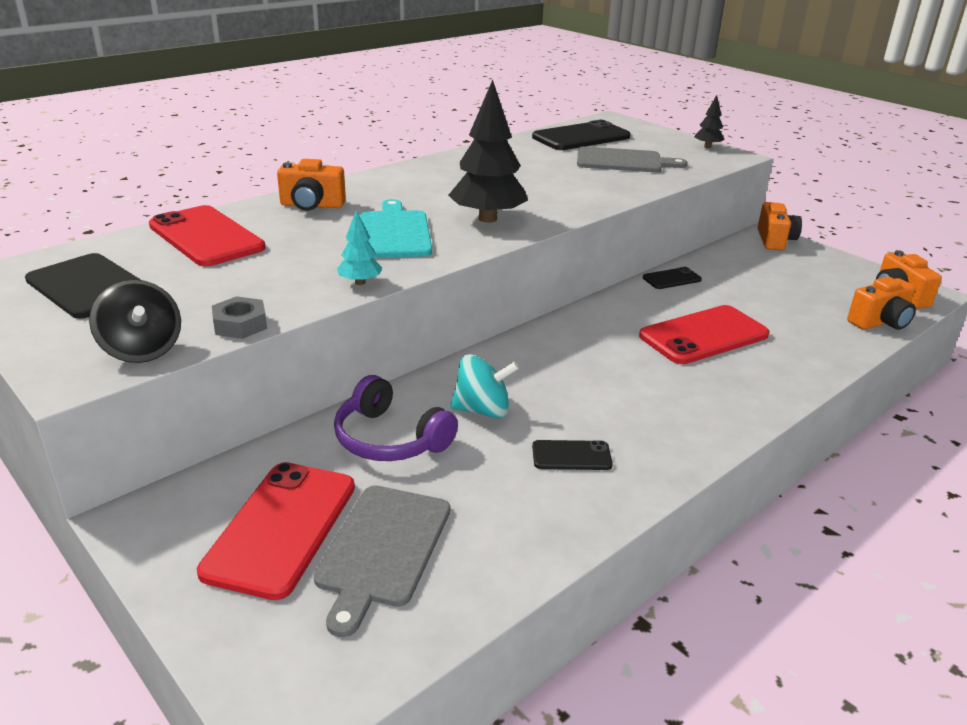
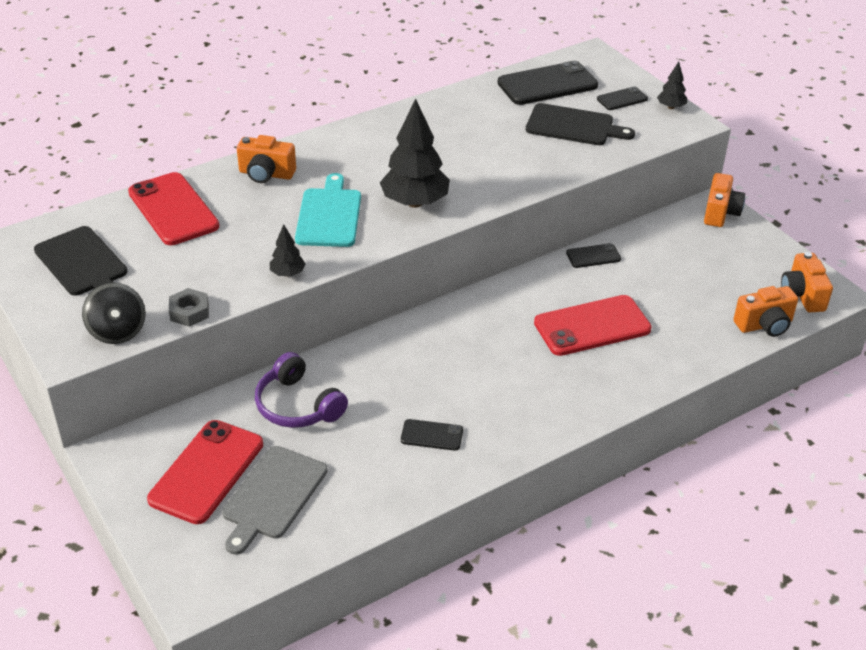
camera: 10 degrees right, 10 degrees up
(360, 282) = (287, 273): turquoise tree -> black tree
(482, 410) = (376, 386): turquoise spinning top -> none
(623, 161) = (573, 126): grey cutting board -> black cutting board
(658, 143) = (622, 99): none -> black phone

